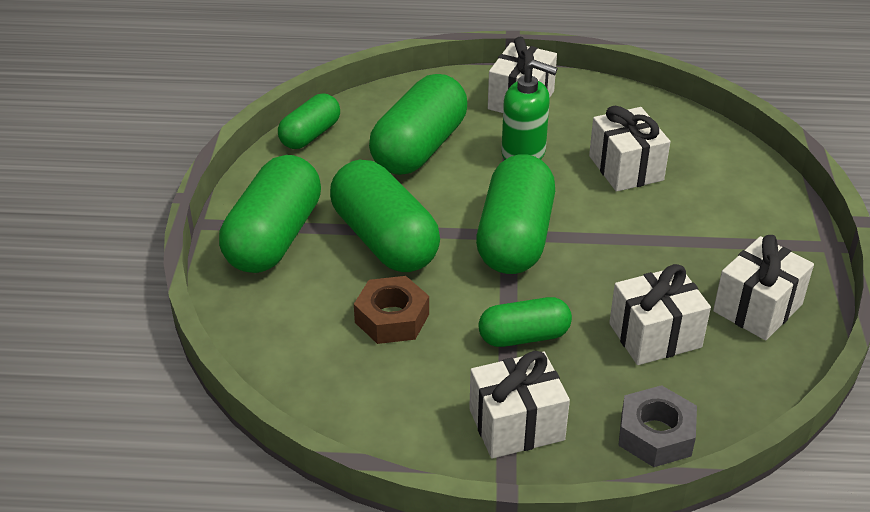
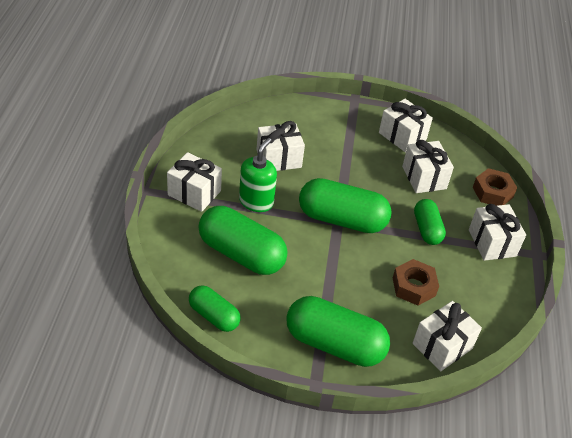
camera: 90 degrees left, 5 degrees up
(278, 348) = (442, 346): none -> white gift
(385, 240) = (340, 283): green capsule -> none
(655, 434) = (492, 192): grey nut -> brown nut

